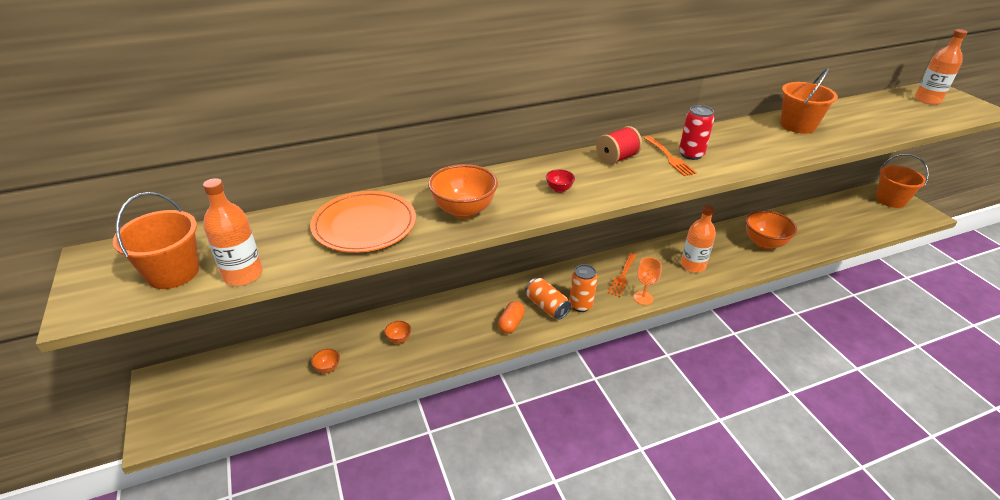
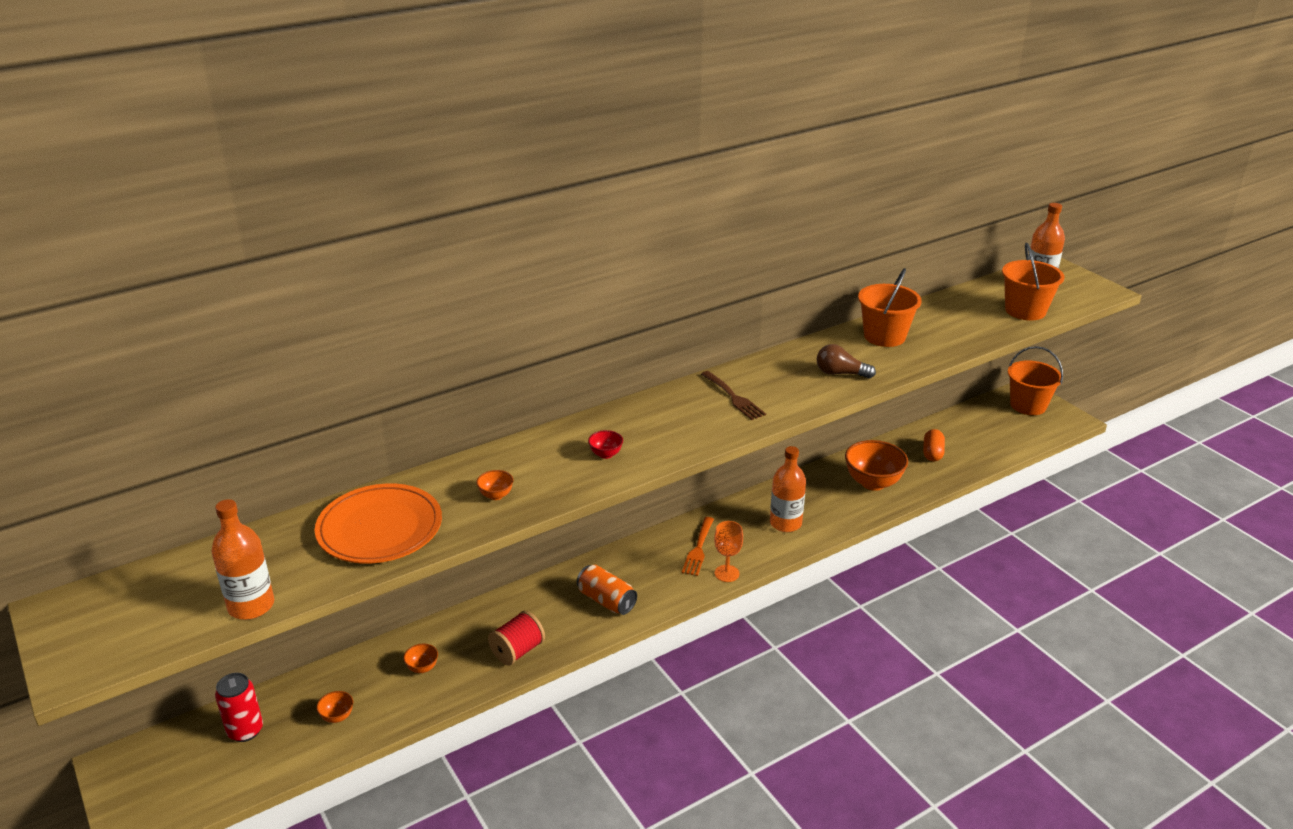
camera: 10 degrees left, 5 degrees down
(173, 273) = (164, 615): orange bucket -> orange bucket (1025, 311)
(464, 211) = (496, 495): orange bowl -> orange bowl, size x0.45
(511, 324) = (564, 628): orange capsule -> orange capsule (932, 453)
(580, 305) = (649, 593): orange can -> none
(617, 158) = (670, 405): red spool -> red spool (517, 651)
(670, 158) = (734, 397): orange fork -> brown fork
(691, 154) = (759, 390): red can -> red can (245, 731)
(760, 149) = (840, 373): none -> brown light bulb

